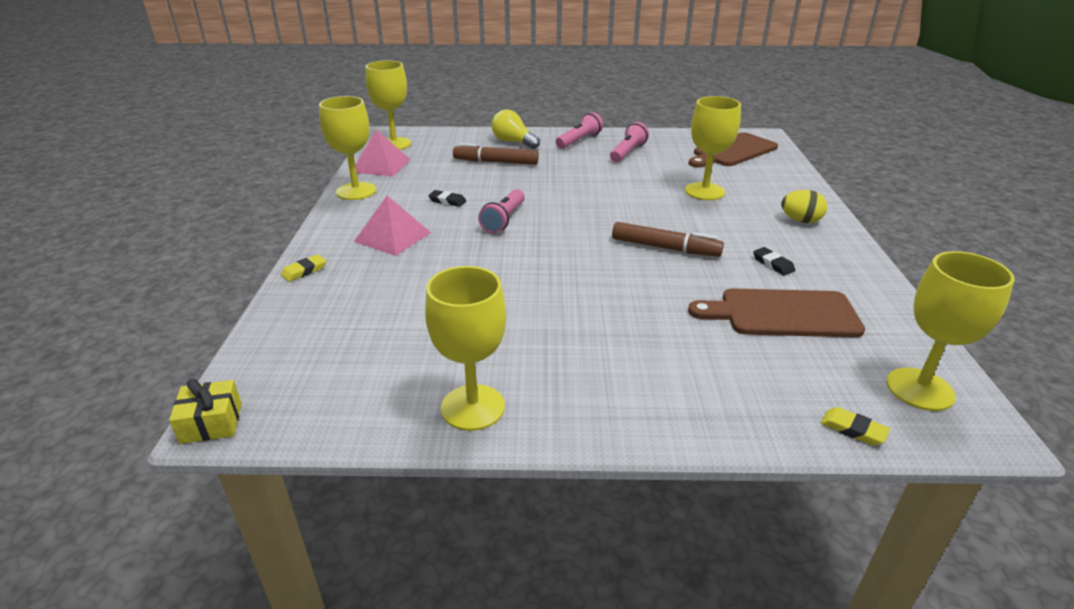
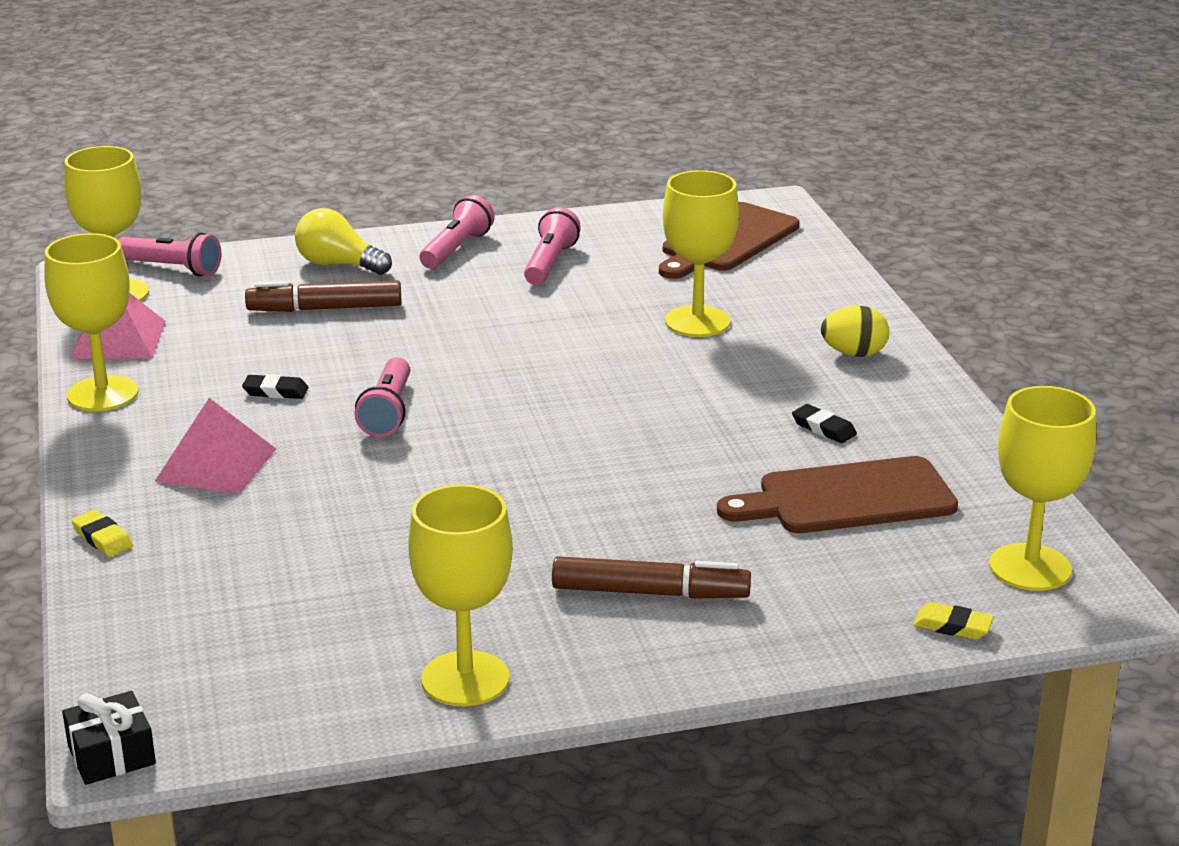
camera: 15 degrees left, 5 degrees down
(211, 423) = (111, 755): yellow gift -> black gift
(304, 271) = (102, 538): yellow eraser -> yellow eraser turned 75 degrees counterclockwise
(428, 135) = (172, 268): none -> pink flashlight
(665, 248) = (660, 424): brown marker -> brown marker (650, 592)

